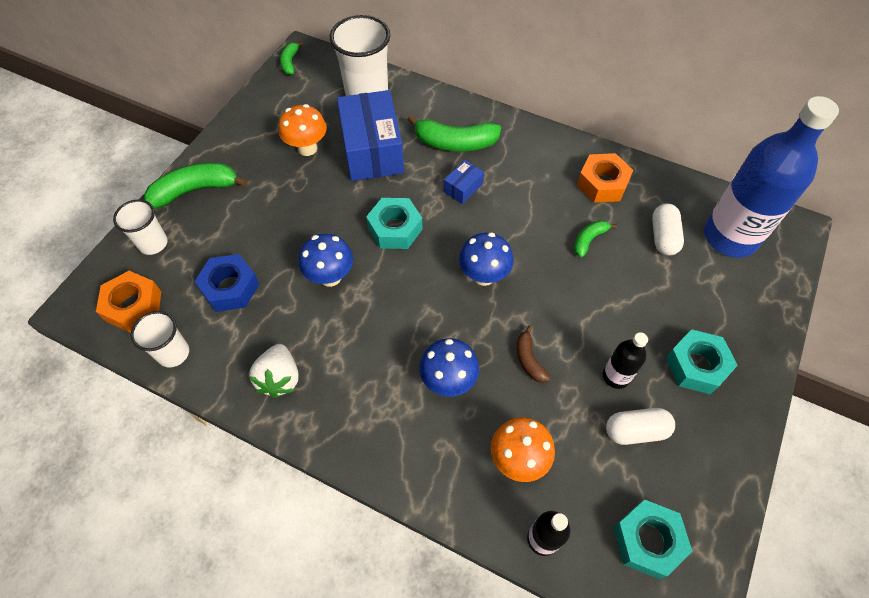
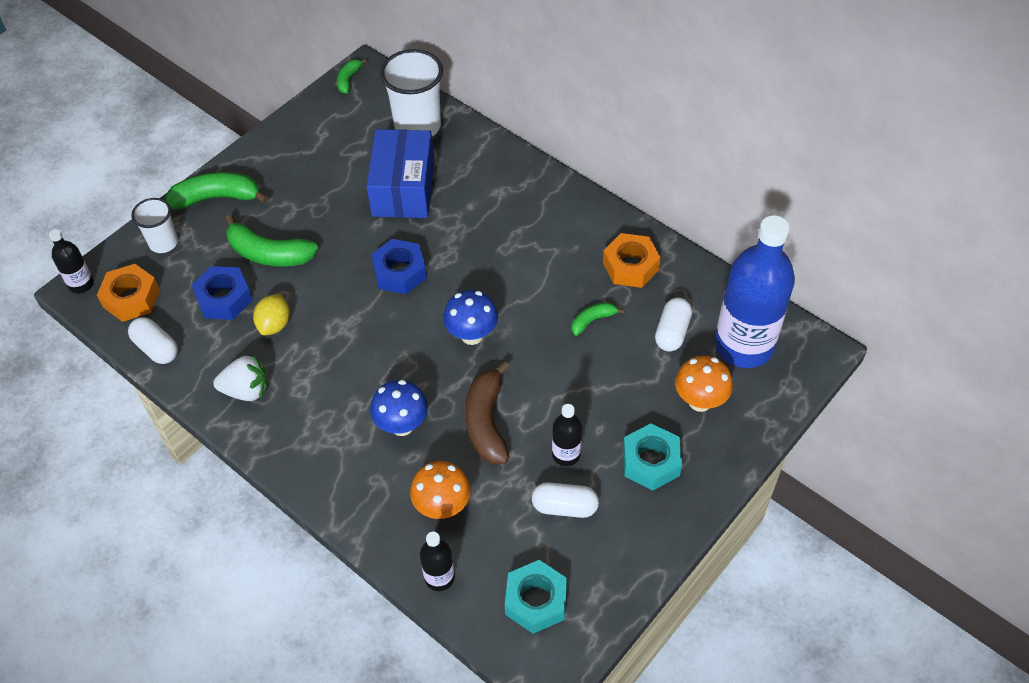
camera: 15 degrees right, 5 degrees down
(77, 302) = (81, 284): none -> black bottle
(173, 353) = (156, 348): white cup -> white capsule
(279, 378) = (246, 390): white strawberry -> white strawberry turned 105 degrees counterclockwise
(289, 304) = (274, 324): none -> yellow lemon
(307, 148) = (338, 175): orange mushroom -> orange mushroom (700, 401)
(330, 277) = (321, 307): blue mushroom -> none
(395, 229) = (400, 272): turquoise nut -> blue nut
(455, 143) = (491, 196): green banana -> green banana (269, 254)
(463, 188) = (483, 244): blue box -> none
(529, 359) = (486, 422): brown banana -> brown banana, size x1.86

